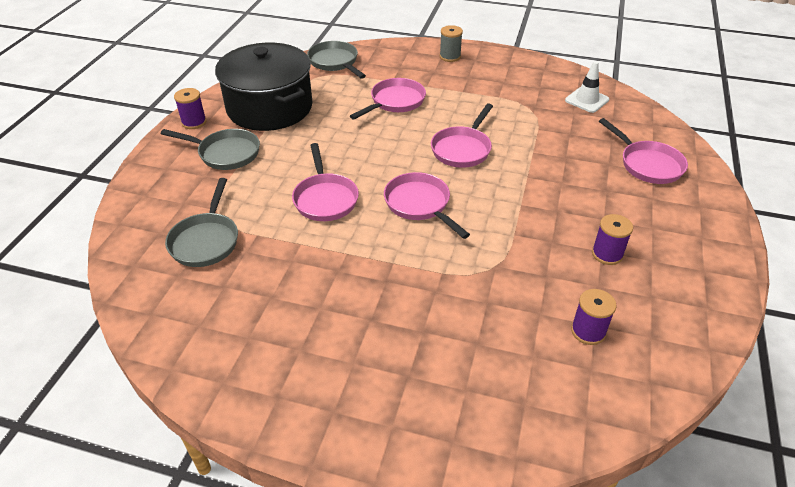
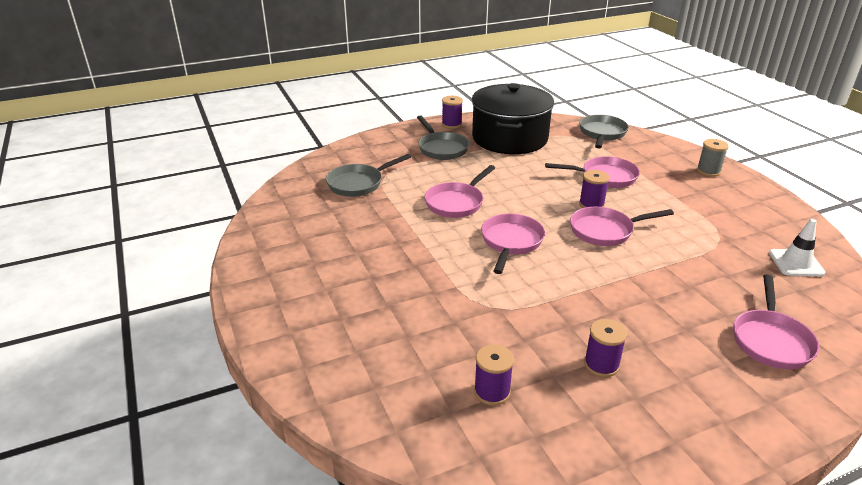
camera: 50 degrees right, 10 degrees down
(422, 132) = (591, 204): none -> purple spool

